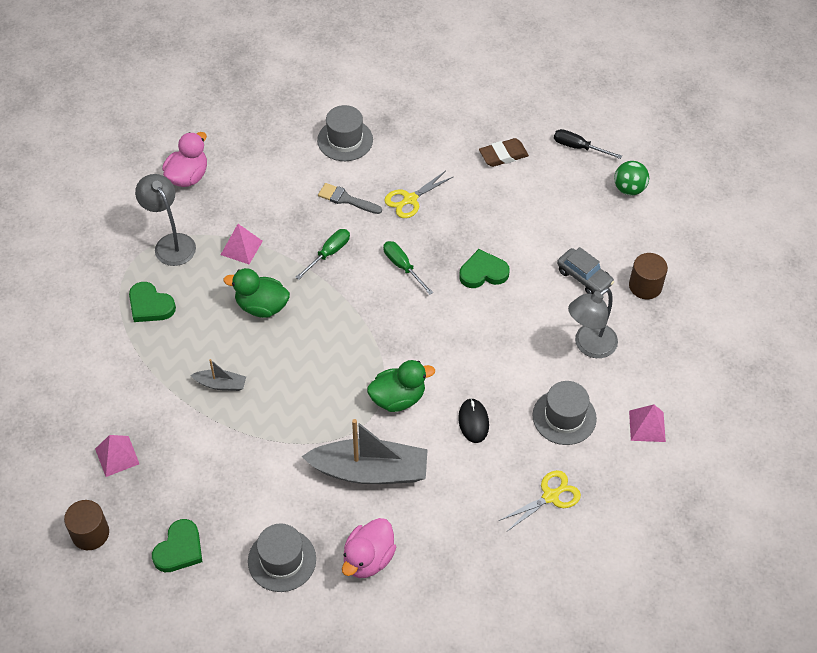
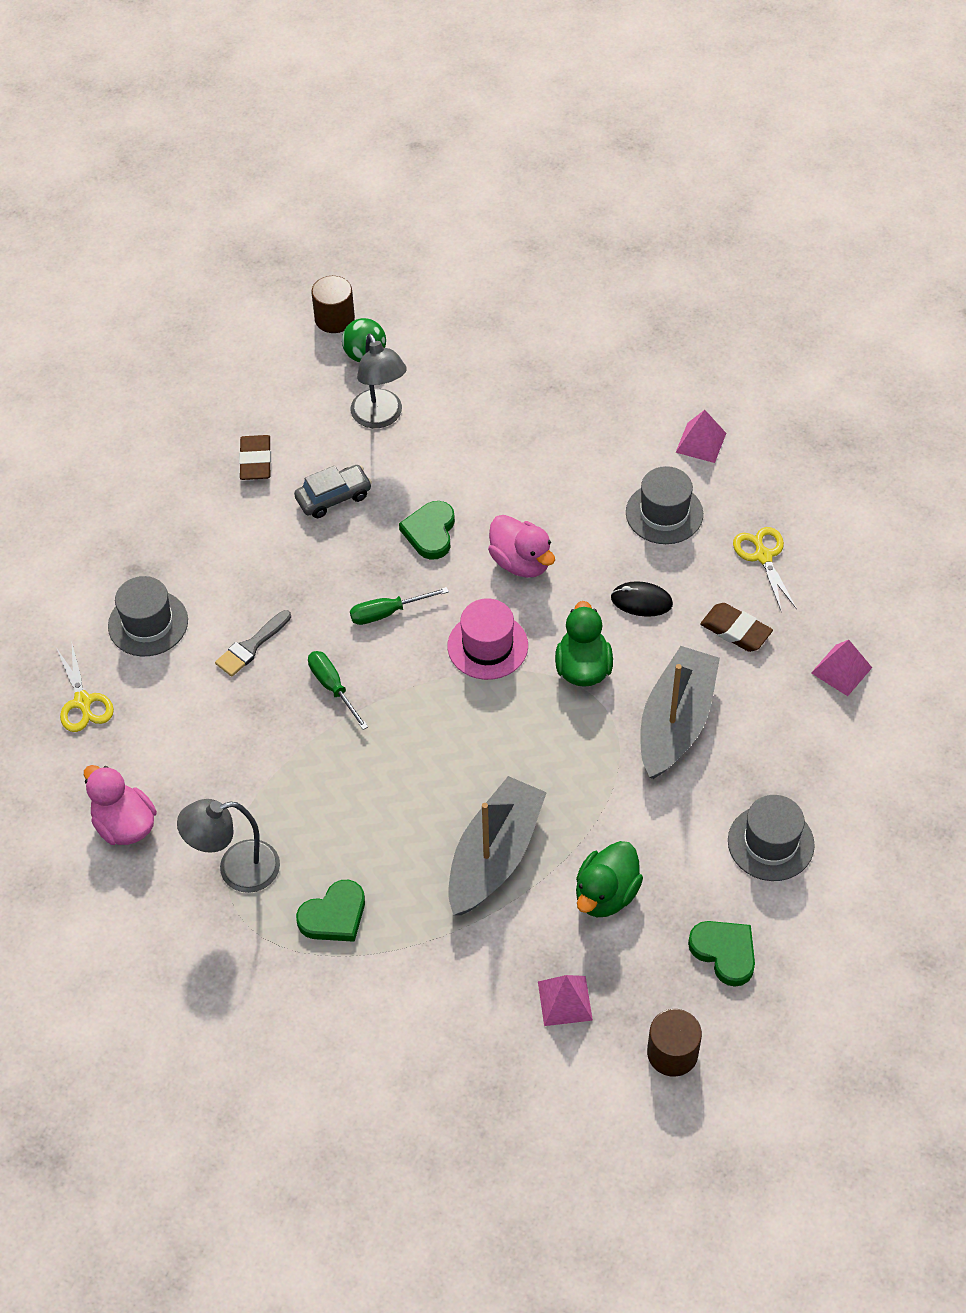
camera: 70 degrees left, 0 degrees up
(221, 384) = (494, 856): grey boat -> grey boat, size x2.15
(241, 247) = (280, 785): pink pyramid -> pink pyramid (841, 670)
(261, 306) = (388, 783): green duck -> green duck (606, 894)
(368, 559) = (793, 753): pink duck -> pink duck (521, 562)
(396, 334) = (487, 646): none -> pink hat
(410, 199) = (282, 577): yellow scissors -> yellow scissors (83, 702)
(470, 492) = (735, 630): none -> brown eraser
(578, 147) = (279, 383): black screwdriver -> none
(584, 277) = (477, 437): grey car -> grey car (333, 497)
(589, 346) = (576, 462): grey lamp -> grey lamp (380, 417)
(645, 286) = (512, 385): brown cylinder -> brown cylinder (334, 319)

